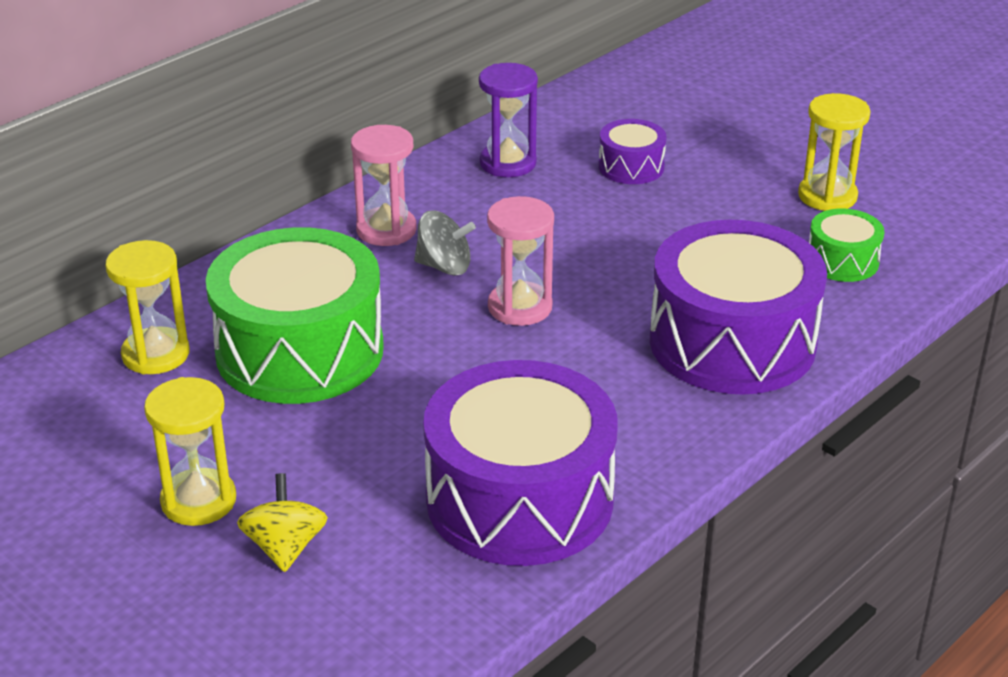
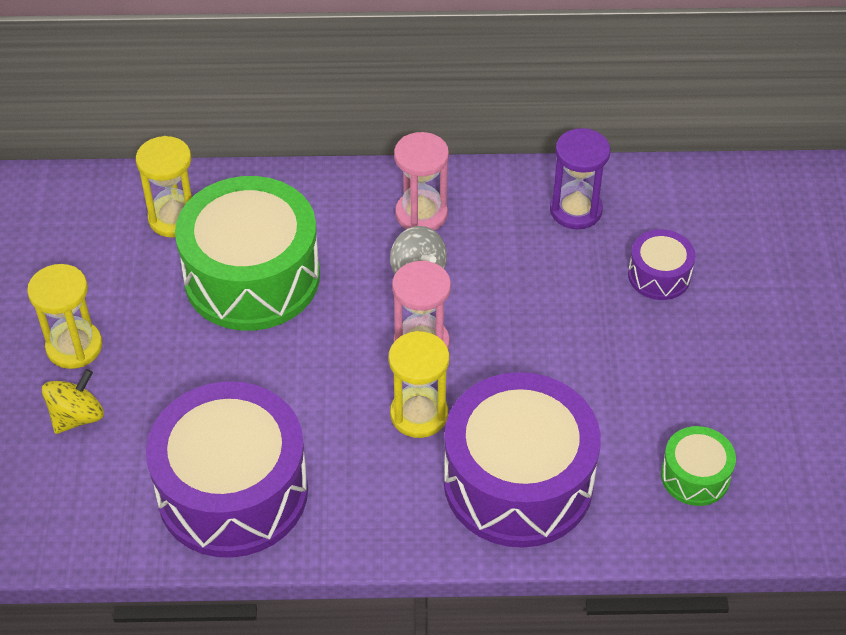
camera: 45 degrees right, 15 degrees up
(827, 196) = (770, 410): yellow hourglass -> yellow hourglass (419, 414)

